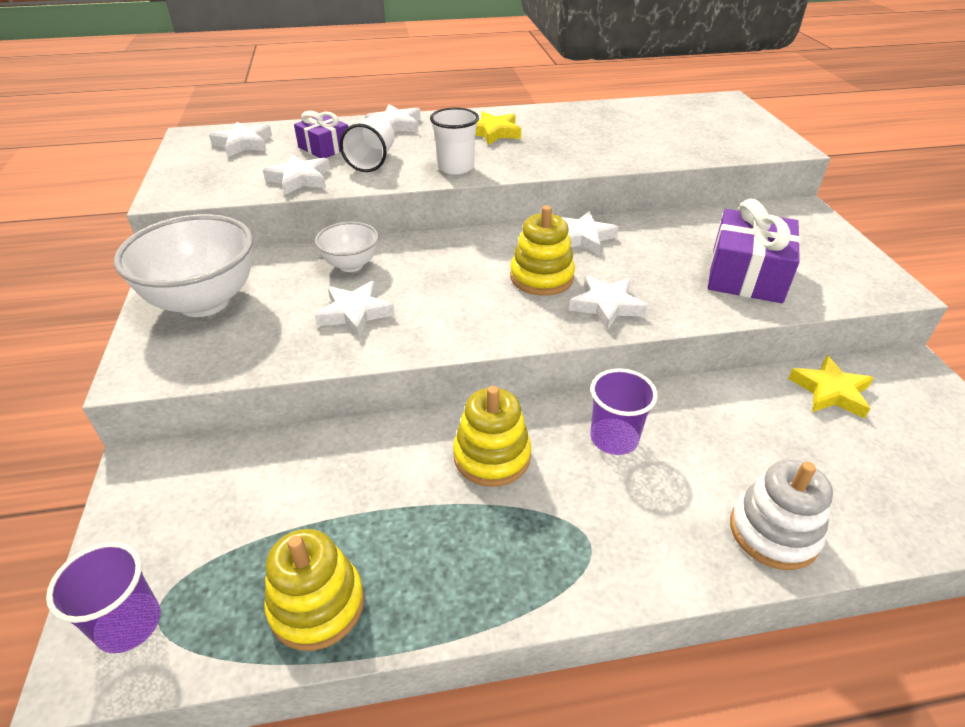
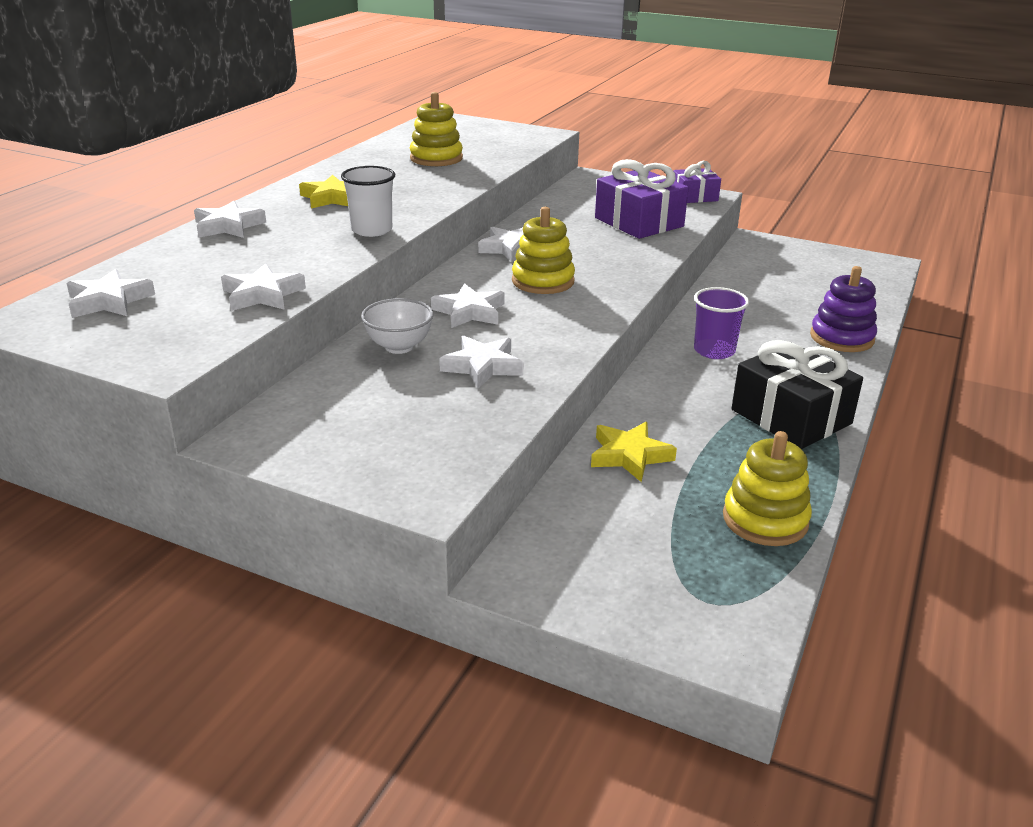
camera: 55 degrees left, 10 degrees down
(129, 624) = (710, 620): purple cup -> none
(204, 302) = (348, 435): white bowl -> none
(324, 148) = (211, 267): purple gift -> purple gift (694, 196)
(372, 161) = (288, 256): white cup -> none
(492, 456) = (683, 400): yellow stacking toy -> yellow stacking toy (436, 158)
(537, 552) = (791, 417): none -> black gift
(606, 306) = (612, 274): white star -> white star (469, 312)
(773, 532) = (841, 338): white stacking toy -> purple stacking toy
(830, 391) = (747, 270): yellow star -> yellow star (629, 456)

